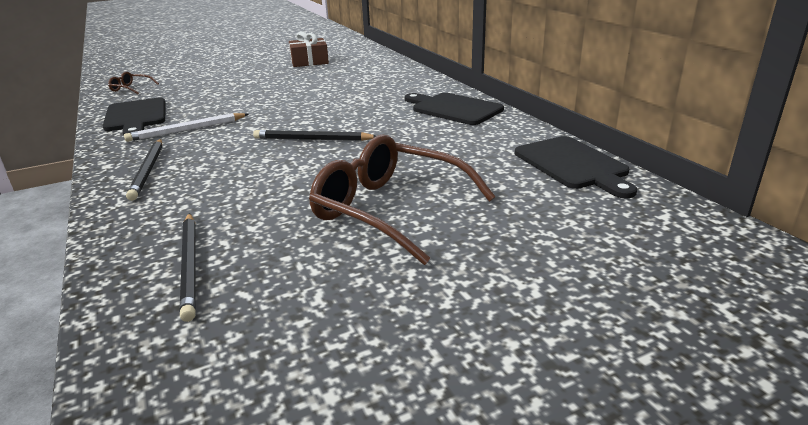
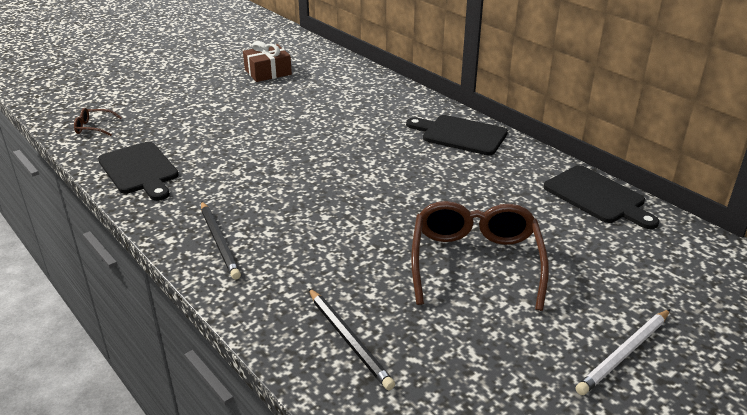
camera: 15 degrees left, 5 degrees up
(187, 130) = (213, 184): white pencil -> white pencil (624, 354)
(312, 139) = (352, 187): black pencil -> none
(390, 209) = (475, 262): brown glasses -> brown glasses turned 75 degrees clockwise

